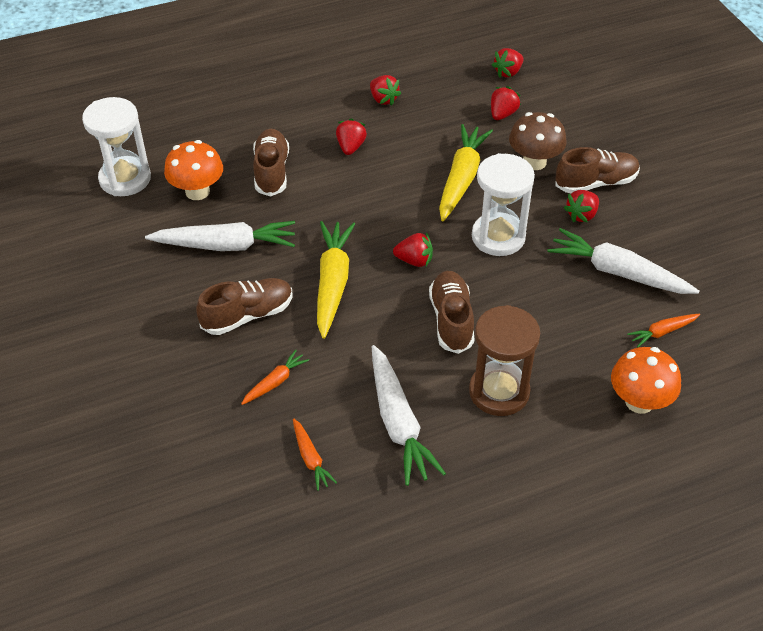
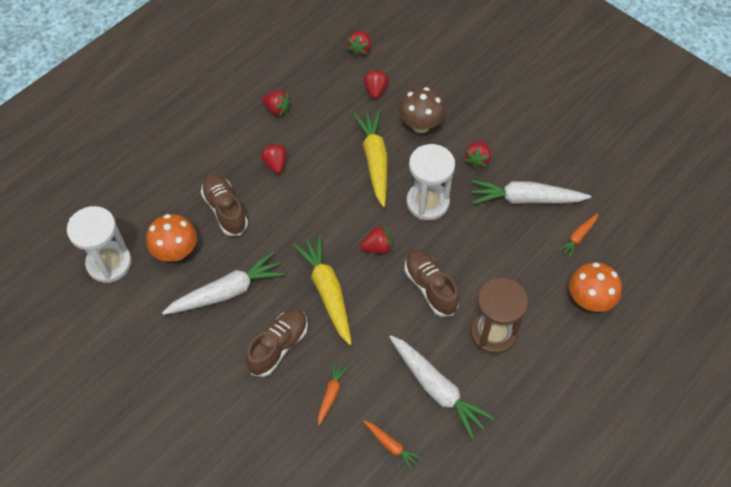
camera: 25 degrees left, 10 degrees up
(596, 183) = (473, 127): brown shoe -> none

